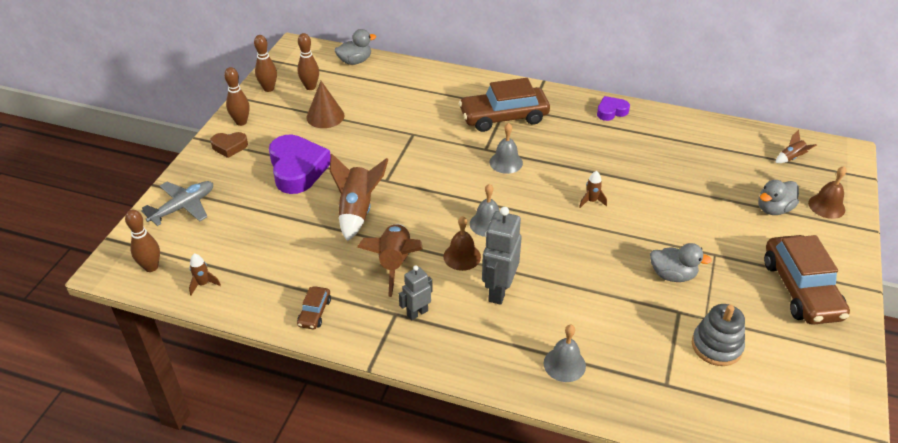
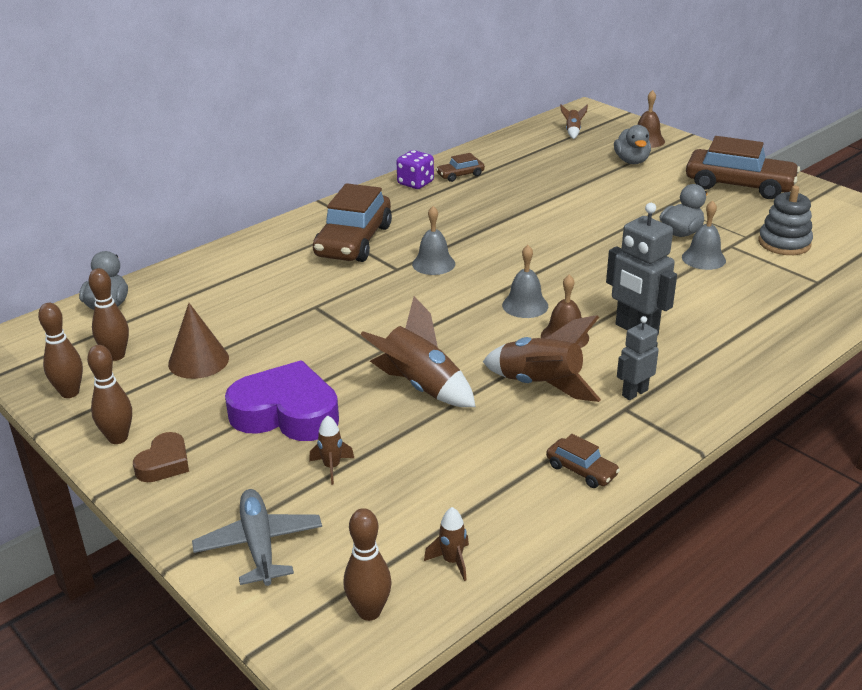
camera: 60 degrees left, 10 degrees down
(417, 313) = (634, 393): grey robot -> grey robot turned 60 degrees clockwise
(564, 364) = (765, 325): grey bell -> grey bell (703, 258)
(591, 201) = (543, 237): brown rocket -> brown rocket (332, 467)
(611, 111) = (415, 183): purple heart -> purple dice
(646, 127) = (460, 175): none -> brown car

